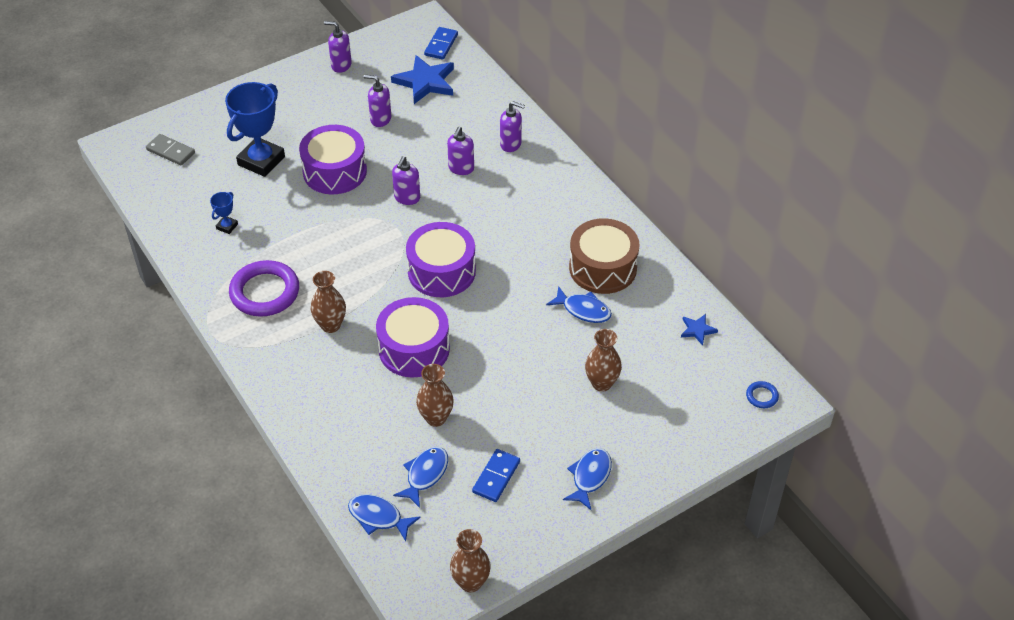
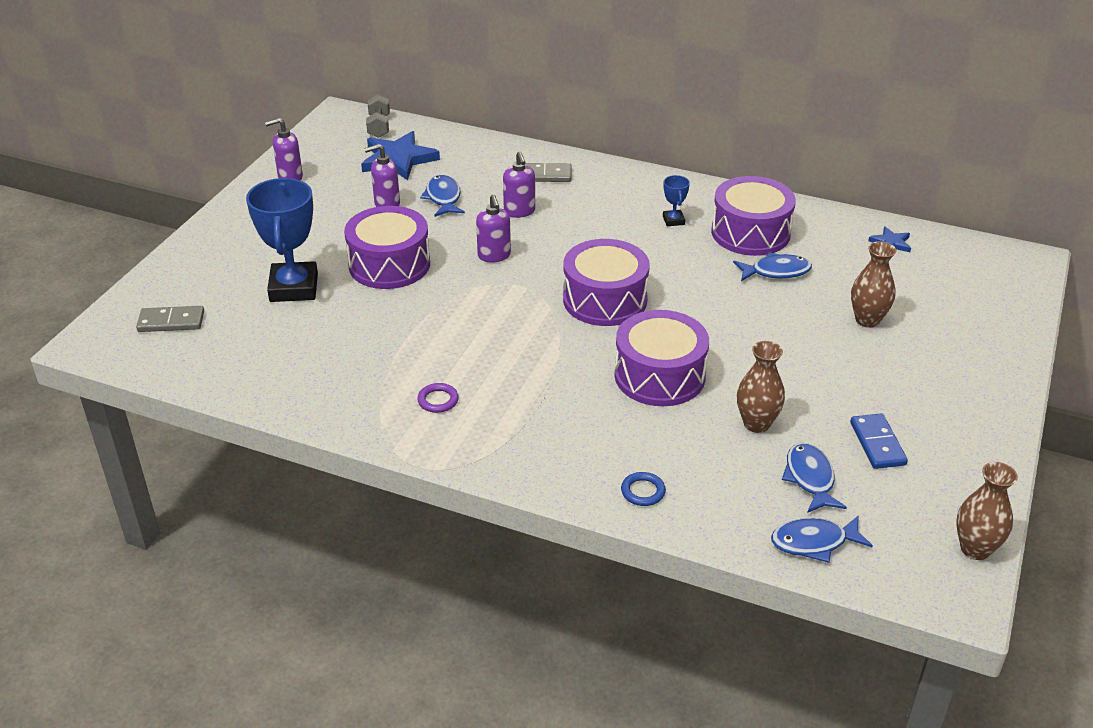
camera: 35 degrees left, 10 degrees down
(227, 226) = (321, 361): blue trophy -> blue trophy (673, 220)
(265, 292) = (438, 400): purple ring -> purple ring, size x0.43
(330, 325) = (547, 396): brown vase -> none
(441, 45) = (379, 126): blue domino -> grey dumbbell
(511, 144) = (544, 175): purple soap dispenser -> grey domino
(590, 477) = (957, 399): blue fish -> blue fish (443, 198)
(603, 268) = (750, 233): brown drum -> purple drum
(762, 396) = (1006, 266): blue ring -> blue ring (643, 491)

